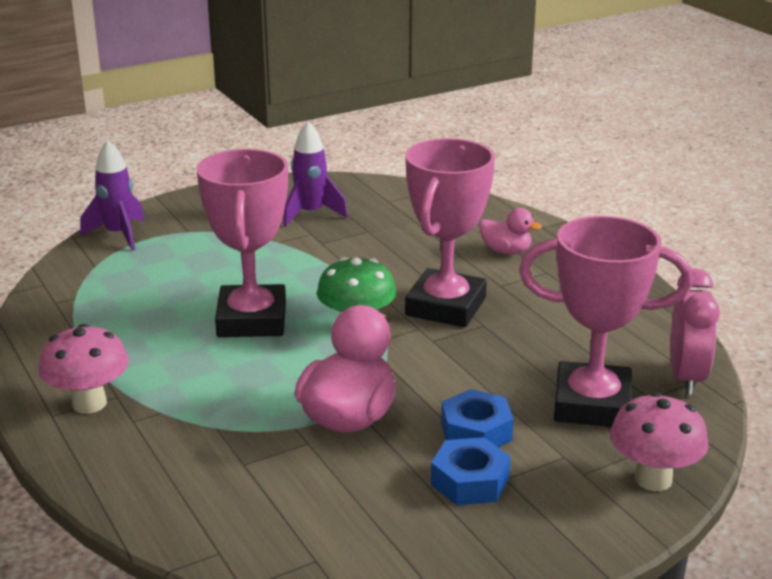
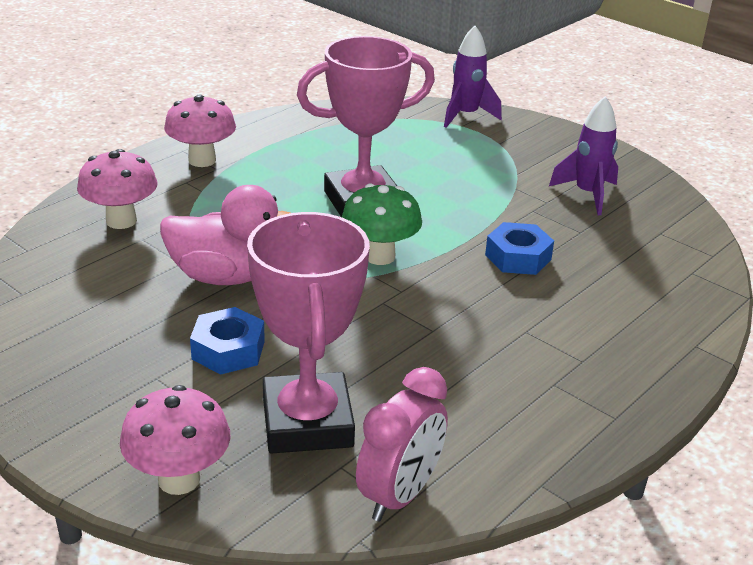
camera: 70 degrees right, 5 degrees up
(194, 475) = (121, 221): none -> pink mushroom
(445, 306) = (454, 301): pink trophy -> none
(470, 481) = (145, 357): blue nut -> blue nut (518, 257)
(506, 251) = (609, 325): pink duck -> none
(686, 377) = (399, 495): pink clock -> pink clock turned 45 degrees counterclockwise

